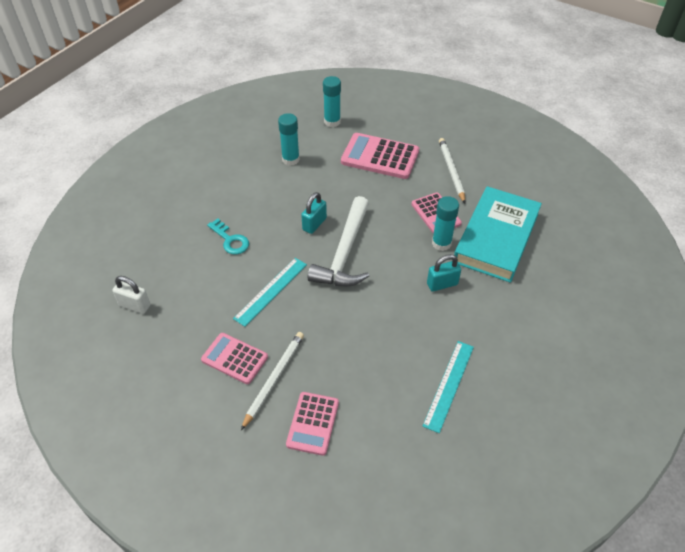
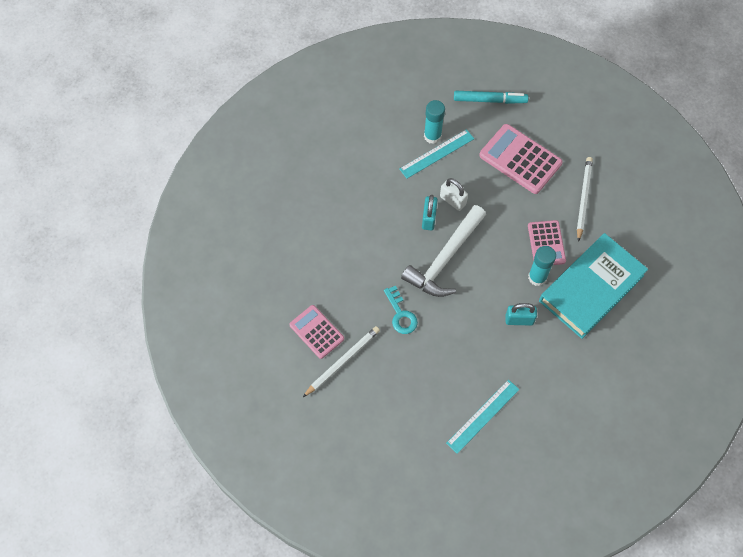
camera: 20 degrees right, 15 degrees up
(135, 305) = (249, 253): white padlock -> white padlock (452, 200)
(230, 240) = (348, 212): turquoise key -> turquoise key (401, 314)
(271, 291) = (366, 277): turquoise ruler -> turquoise ruler (436, 153)
(312, 423) = (360, 410): pink calculator -> none
(314, 224) = (429, 218): turquoise padlock -> turquoise padlock turned 45 degrees counterclockwise
(332, 122) = (490, 100): turquoise glue stick -> turquoise marker

